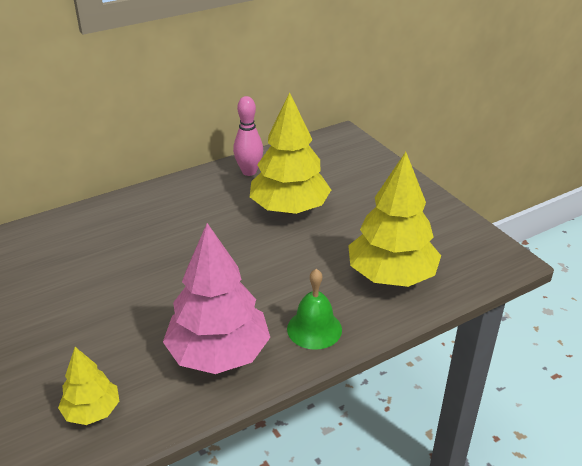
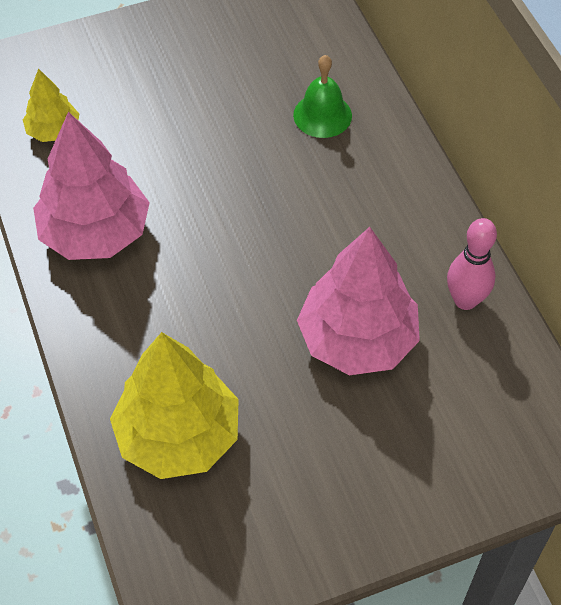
camera: 100 degrees right, 20 degrees up
(289, 208) = (357, 339): yellow tree -> pink tree
(314, 329) = (106, 328): green bell -> green bell (322, 115)

